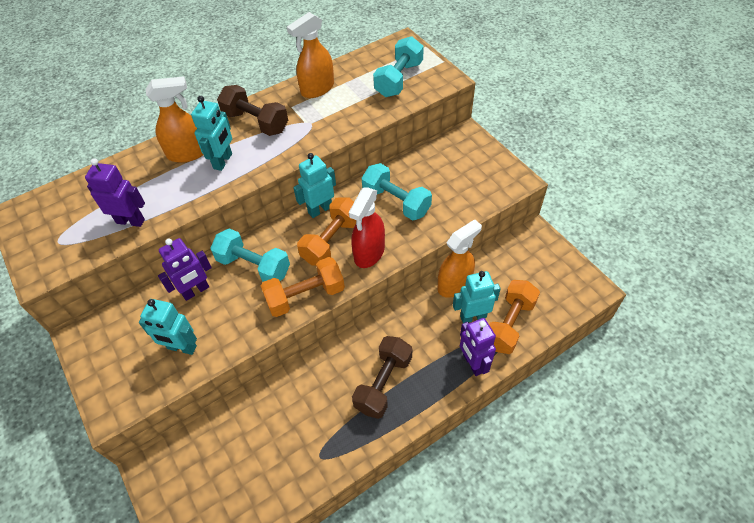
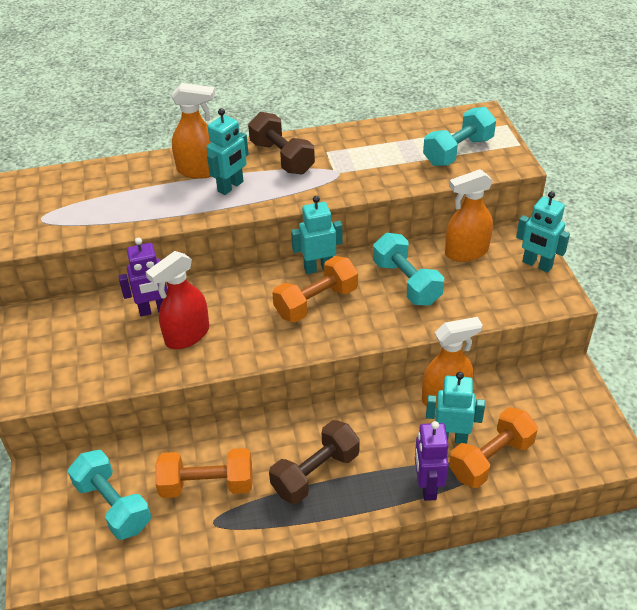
camera: 20 degrees right, 10 degrees down
(131, 221) = (115, 218): purple robot -> none
(181, 348) = (116, 359): turquoise robot -> turquoise robot (537, 265)
(254, 266) = (223, 303): turquoise dumbbell -> turquoise dumbbell (113, 505)
(305, 296) = (262, 348): orange dumbbell -> orange dumbbell (207, 485)
(317, 89) = (362, 140): orange spray bottle -> orange spray bottle (466, 252)
(369, 253) = (351, 325): red spray bottle -> red spray bottle (187, 335)

